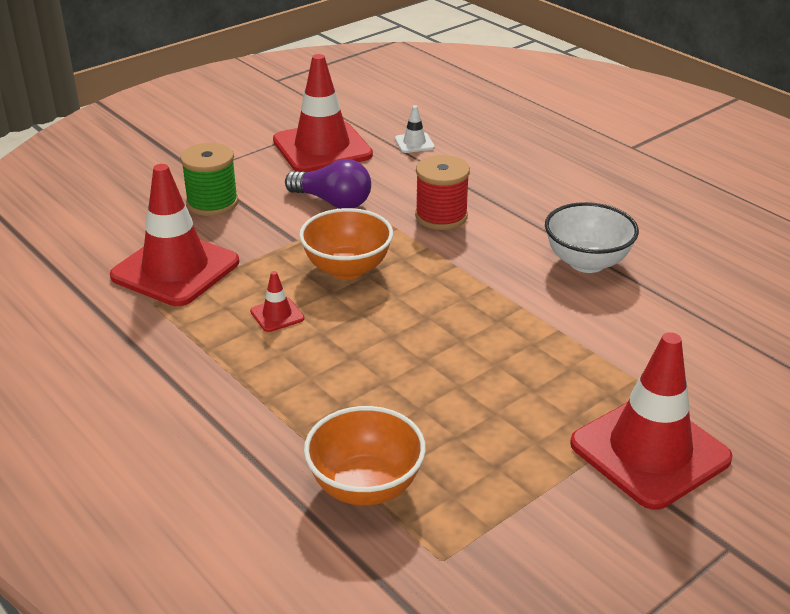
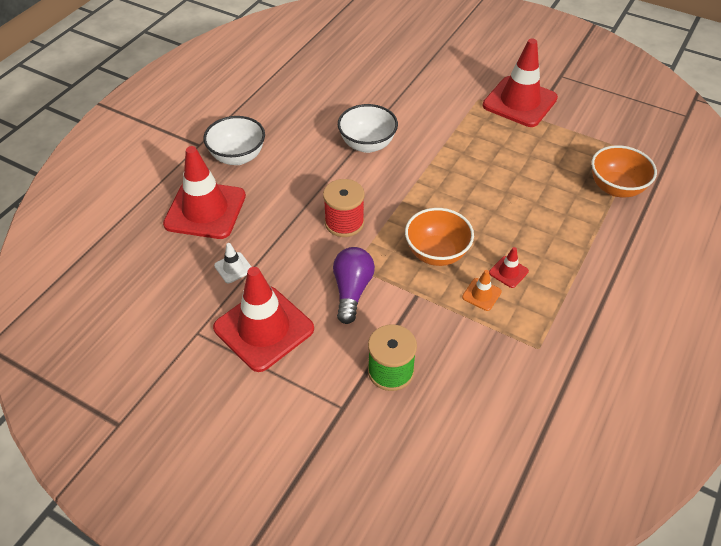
camera: 110 degrees left, 15 degrees up
(175, 269) = (493, 353): red traffic cone -> red traffic cone (205, 210)
(259, 284) = (481, 294): none -> orange traffic cone
(599, 167) = (238, 157): none -> white bowl

